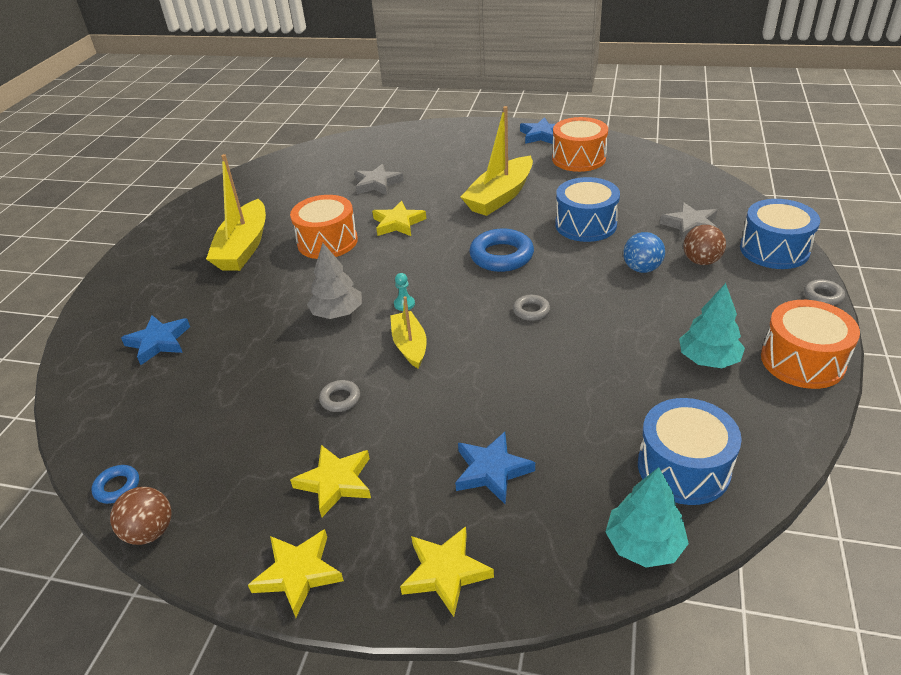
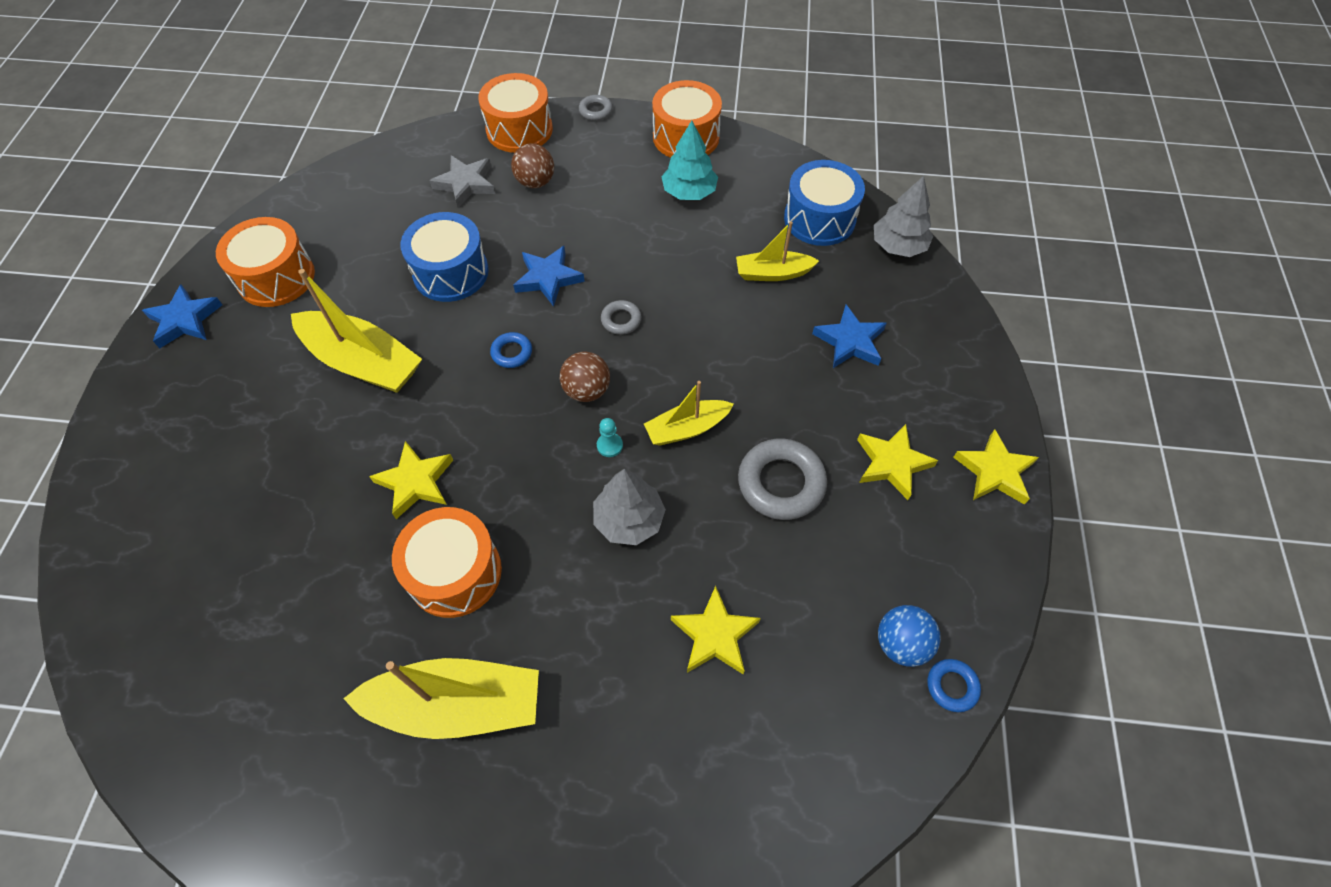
camera: 100 degrees left, 20 degrees up
(150, 531) = (994, 622): brown ball -> brown ball (587, 390)
(159, 342) = (702, 751): blue star -> blue star (548, 278)
(340, 399) = (781, 483): grey ring -> grey ring, size x1.92
(377, 184) = (284, 533): grey star -> none
(445, 572) = (959, 365): yellow star -> yellow star (714, 635)
(501, 256) = (512, 353): blue ring -> blue ring, size x0.52
(591, 416) = (772, 273): none -> yellow boat
(642, 269) = (546, 228): blue ball -> blue ball (901, 643)
(644, 544) = (898, 246): turquoise tree -> grey tree
(774, 250) = (519, 129): blue drum -> orange drum

